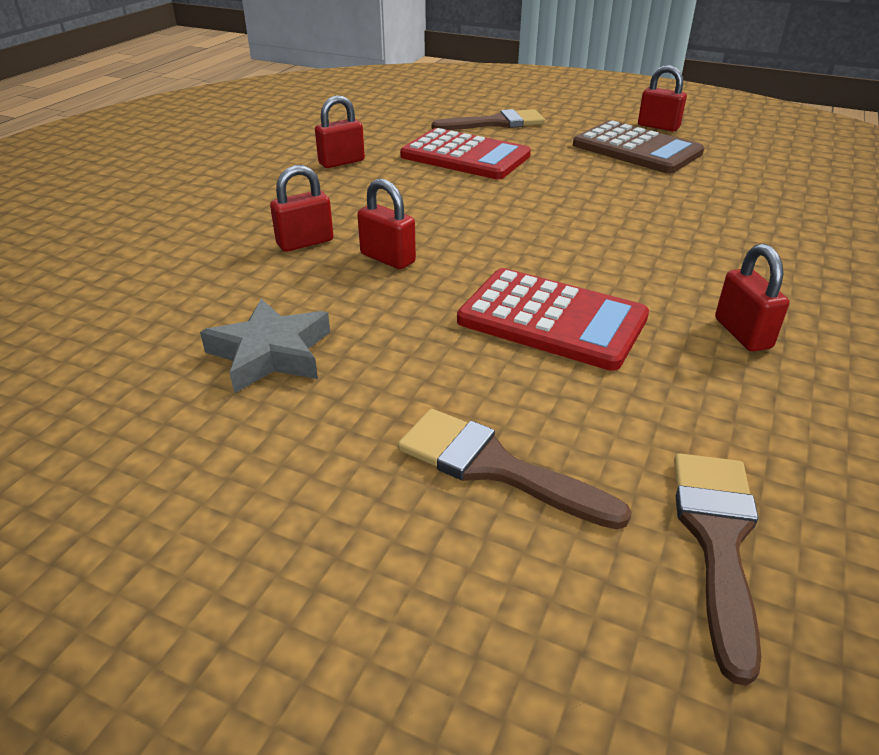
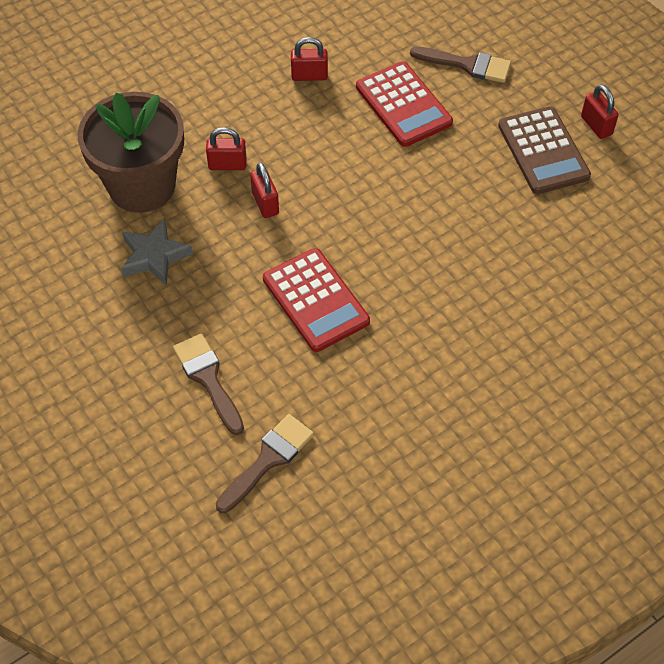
camera: 30 degrees right, 20 degrees up
(195, 292) = (142, 186): none -> brown flower pot
(742, 333) = (409, 361): red padlock -> none

